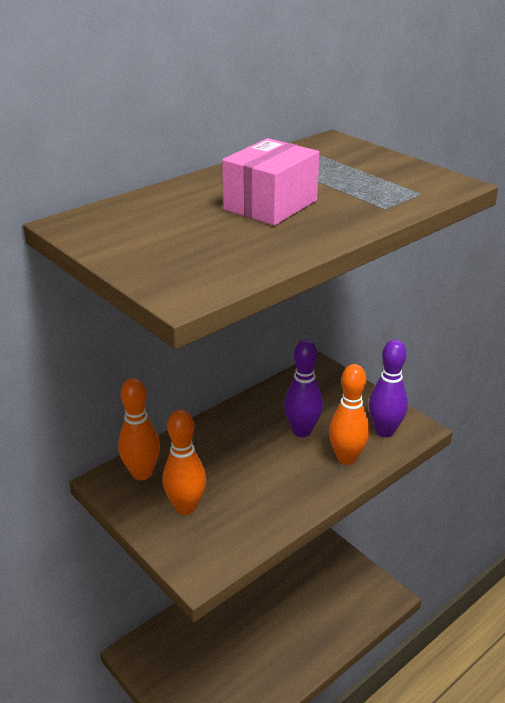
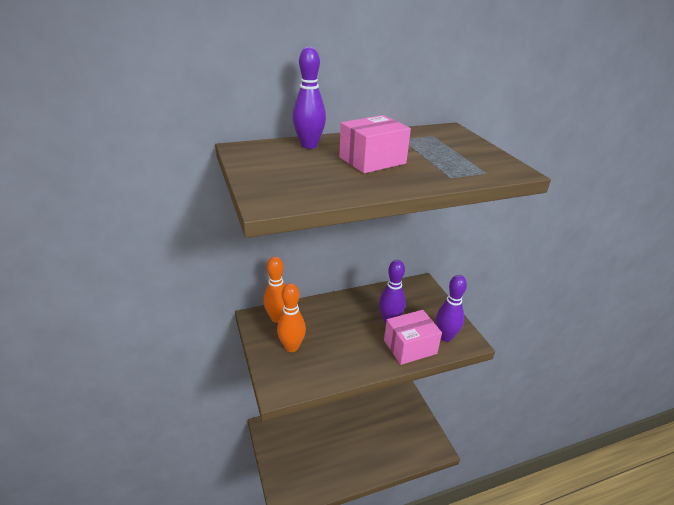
camera: 20 degrees right, 0 degrees up
(166, 200) = (309, 145): none -> purple bowling pin
(346, 458) = (410, 347): orange bowling pin -> pink box

